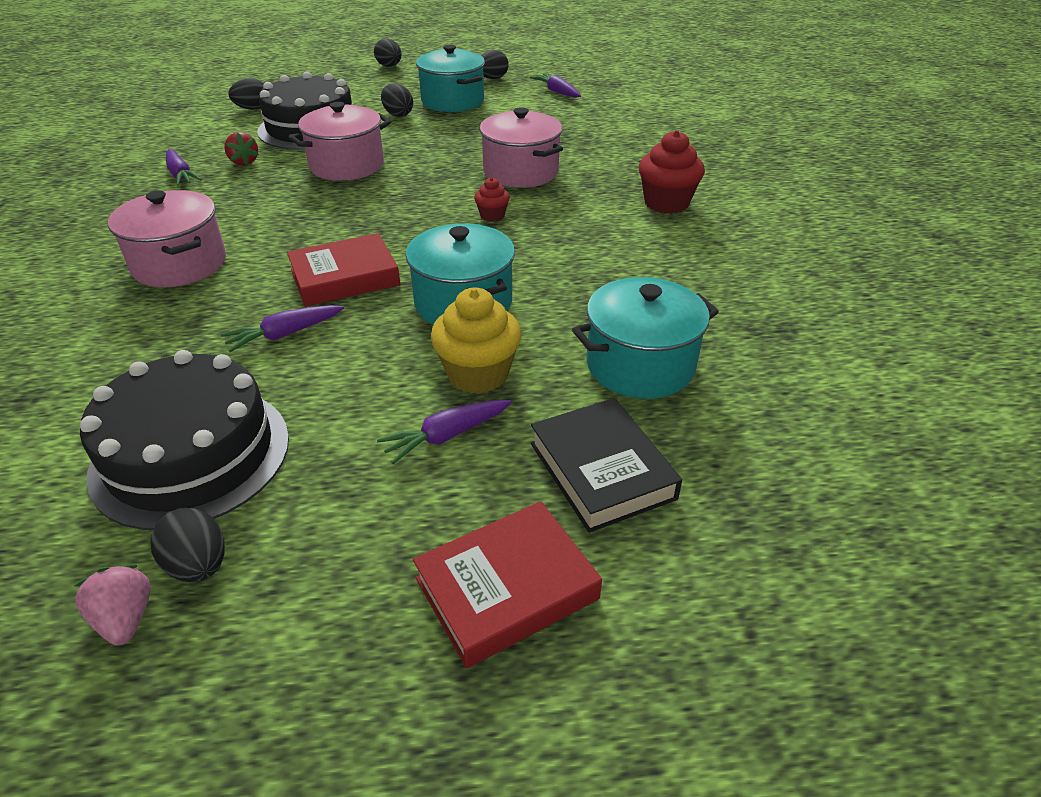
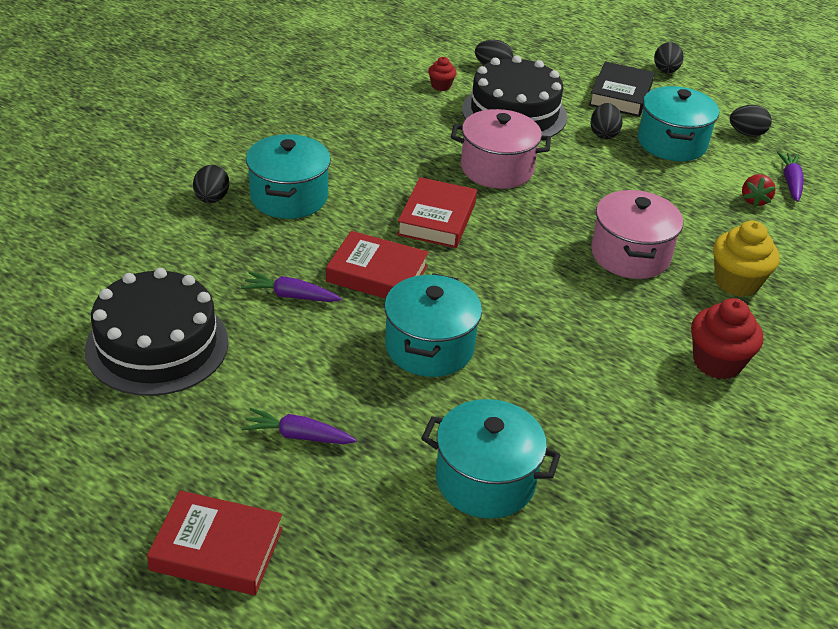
camera: 40 degrees right, 0 degrees up
(125, 618) = (41, 417): pink strawberry -> none
(179, 264) = (289, 197): pink pot -> turquoise pot
(181, 175) = (370, 113): purple carrot -> none
(198, 565) = (96, 414): black egg -> black egg (211, 199)
(244, 162) = (426, 123): red strawberry -> red strawberry (754, 200)
(343, 217) = (437, 219): none -> red book
(478, 374) = (369, 408): yellow cupcake -> yellow cupcake (736, 282)
(492, 216) = (549, 284): red cupcake -> red cupcake (441, 86)
(602, 470) = (358, 528): black book -> black book (620, 95)

